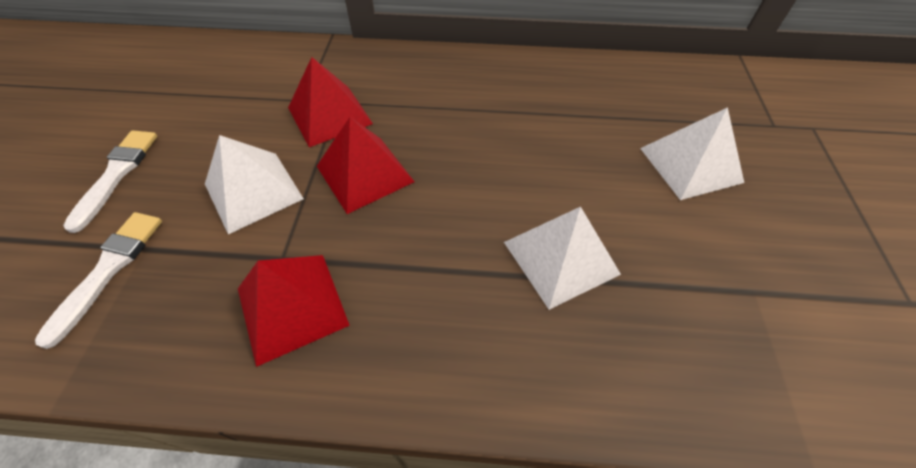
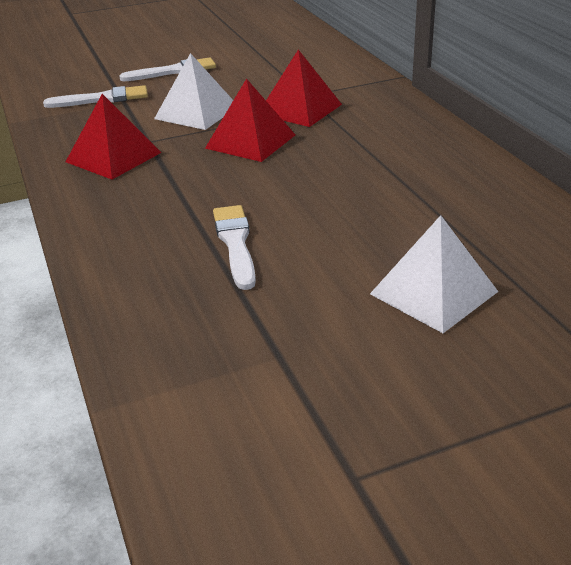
camera: 65 degrees right, 20 degrees down
(560, 257) = (235, 243): white pyramid -> white brush

